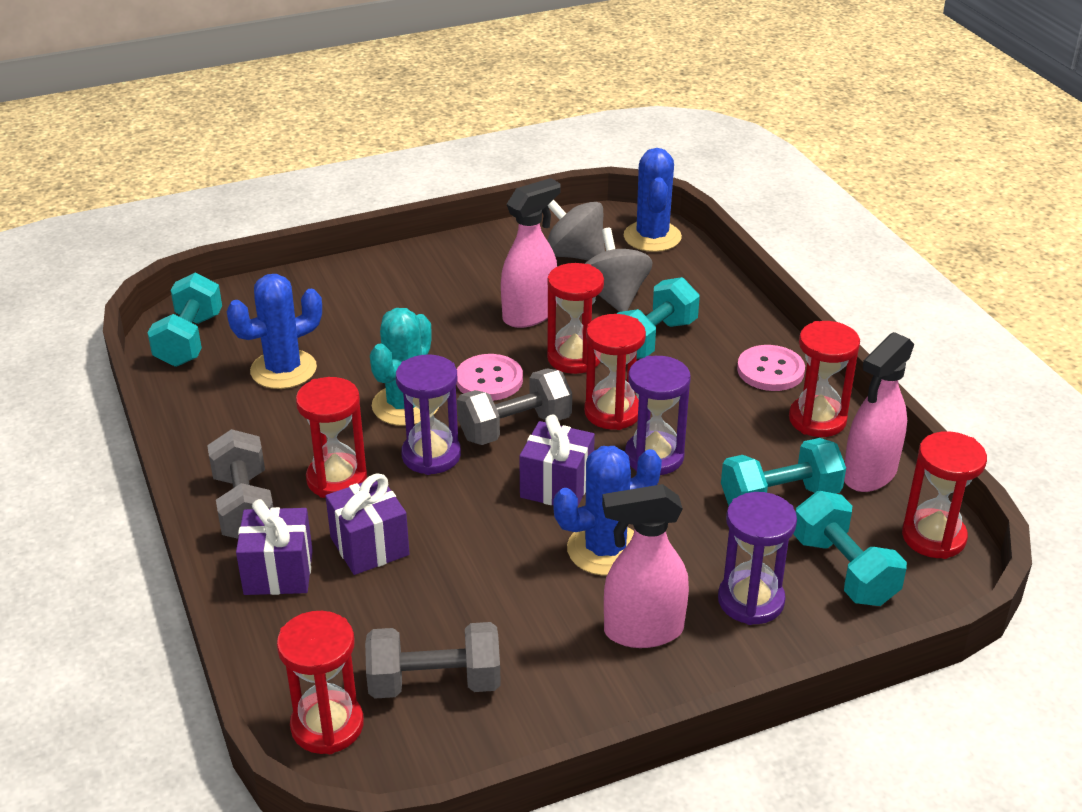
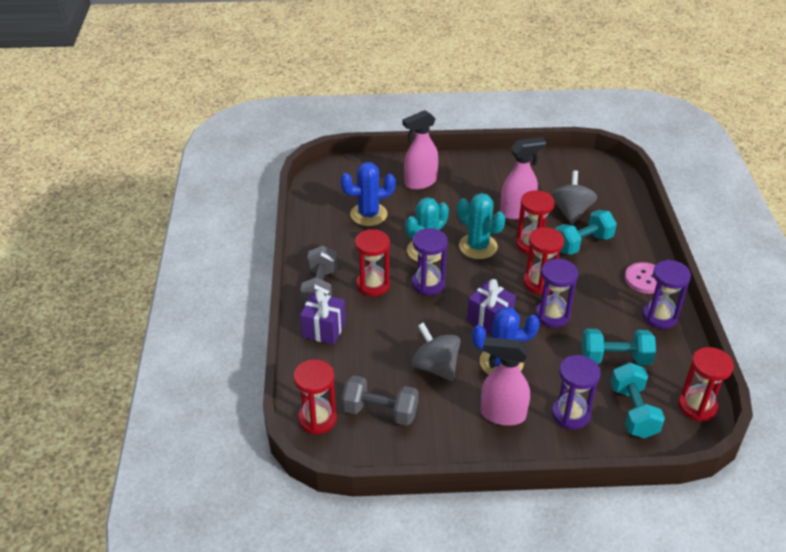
camera: 20 degrees right, 5 degrees up
(189, 340) = (326, 186): turquoise dumbbell -> none
(369, 546) = (375, 327): purple gift -> none
(489, 380) = (478, 246): pink button -> turquoise cactus
(515, 428) = (480, 279): grey dumbbell -> none
(574, 255) = (559, 180): grey spinning top -> grey spinning top (436, 367)
(652, 237) = (610, 178): blue cactus -> none
(817, 419) = (659, 317): red hourglass -> purple hourglass
(869, 474) = (675, 358): pink spray bottle -> pink spray bottle (420, 182)

